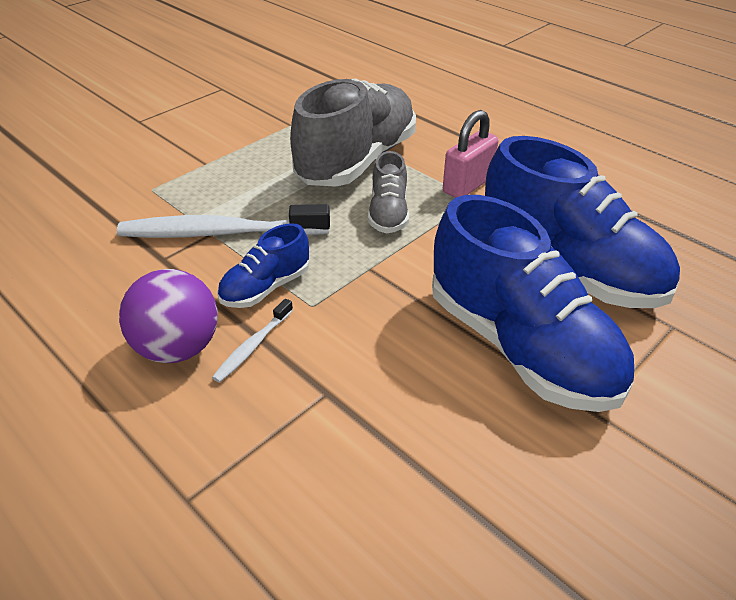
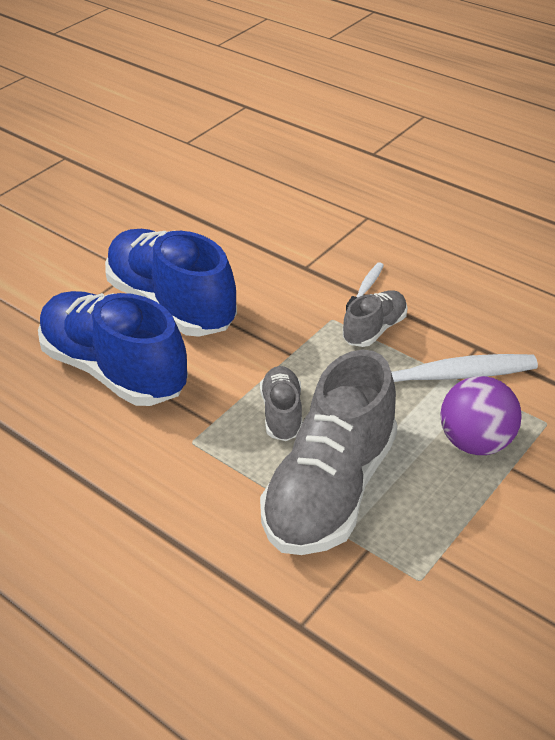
camera: 175 degrees right, 0 degrees up
(178, 348) = (418, 283): purple ball -> purple ball (475, 442)
(266, 288) = (374, 329): blue shoe -> grey shoe
(467, 185) = (196, 461): pink padlock -> none

